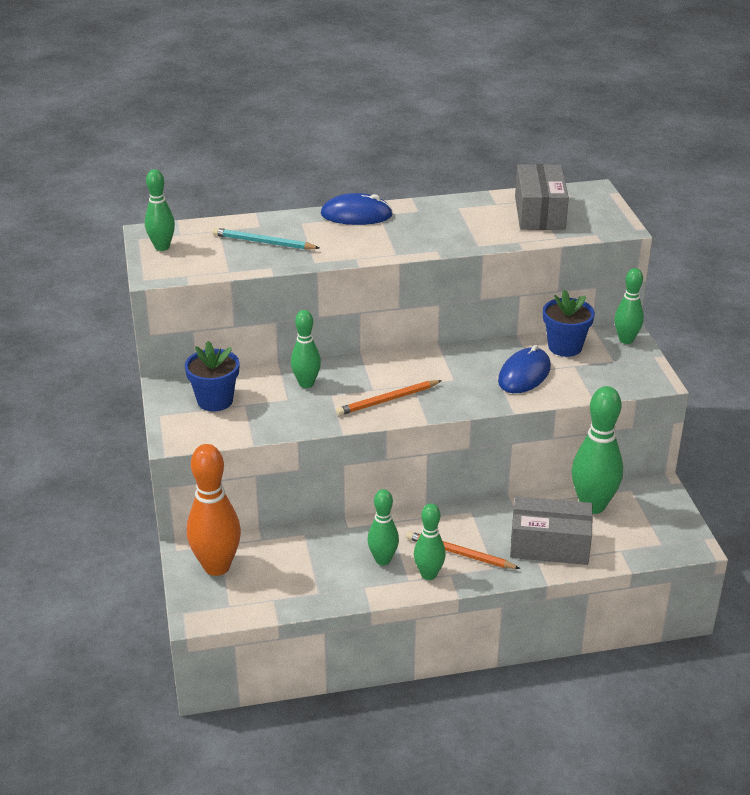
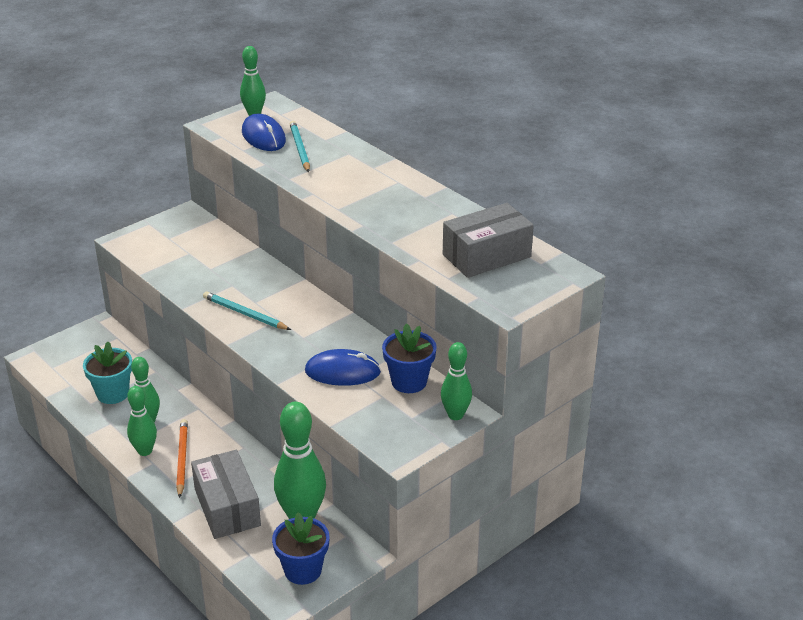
camera: 60 degrees right, 0 degrees up
(215, 400) = (183, 239): blue flower pot -> blue flower pot (303, 570)
(217, 566) = (91, 345): orange bowling pin -> none
(306, 384) = (237, 269): green bowling pin -> none
(316, 572) = (113, 393): none -> turquoise flower pot
(356, 215) = (386, 172): blue mouse -> blue mouse (263, 136)
(387, 400) = (245, 314): orange pencil -> turquoise pencil

